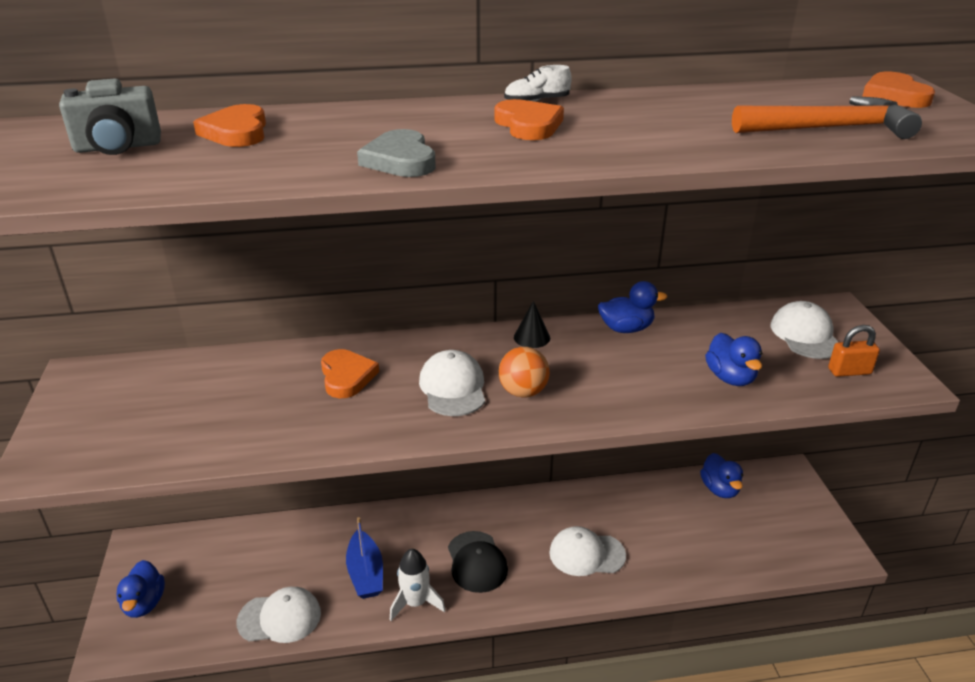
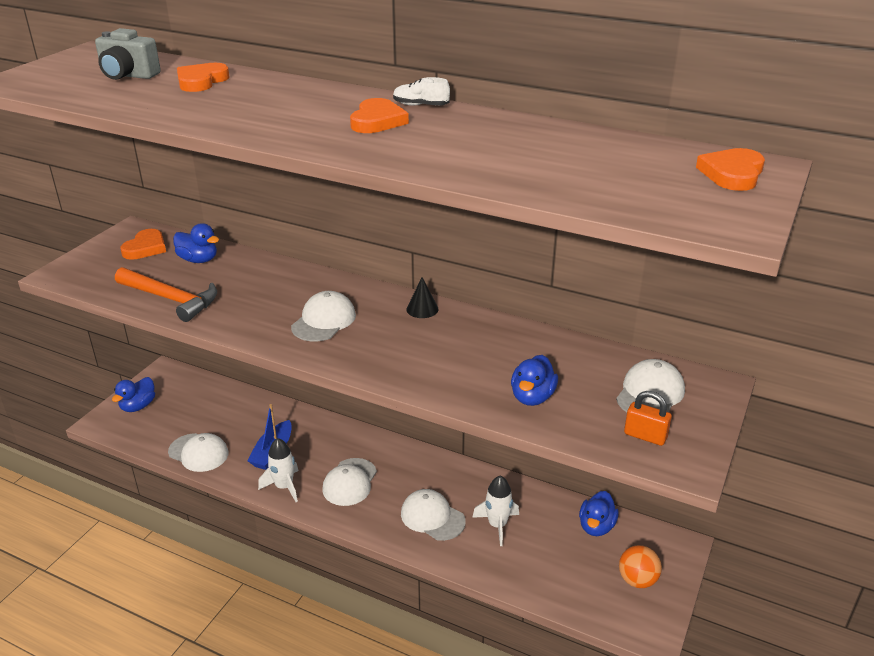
camera: 35 degrees right, 0 degrees up
(347, 376) = (269, 288): orange heart -> orange heart (145, 248)
(400, 160) = (251, 123): grey heart -> none
(477, 562) = (349, 482): black cap -> white cap
(523, 392) = (365, 342): orange ball -> orange ball (637, 580)
(626, 329) = (502, 330): blue duck -> blue duck (198, 260)
(646, 530) = (497, 525): none -> white rocket
(830, 128) = (598, 183): orange hammer -> orange hammer (171, 299)

